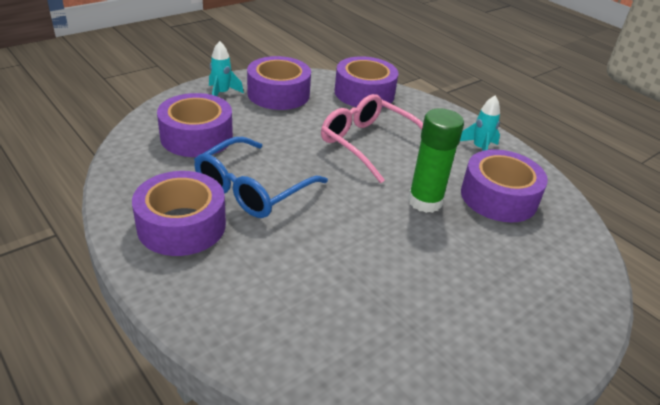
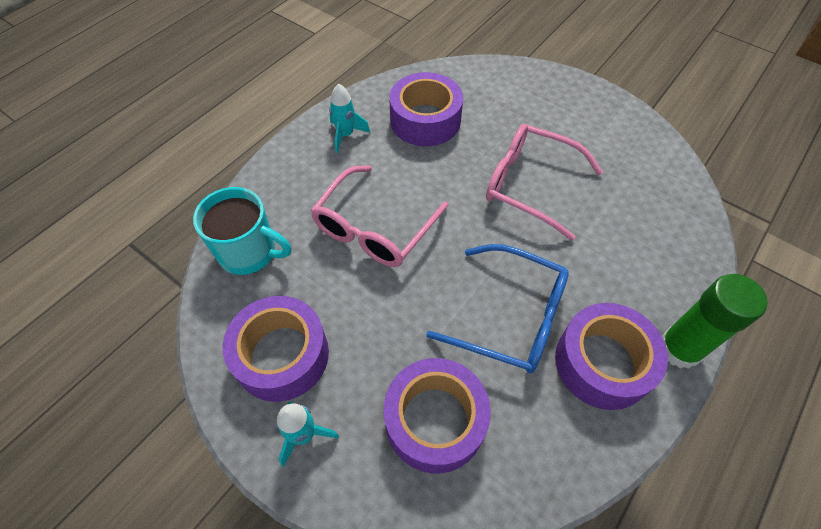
camera: 100 degrees left, 20 degrees up
(364, 93) = (249, 252): purple tape -> turquoise mug
(395, 244) = (530, 185): none -> pink glasses
(425, 201) = (458, 170): green glue stick -> green glue stick (679, 349)

